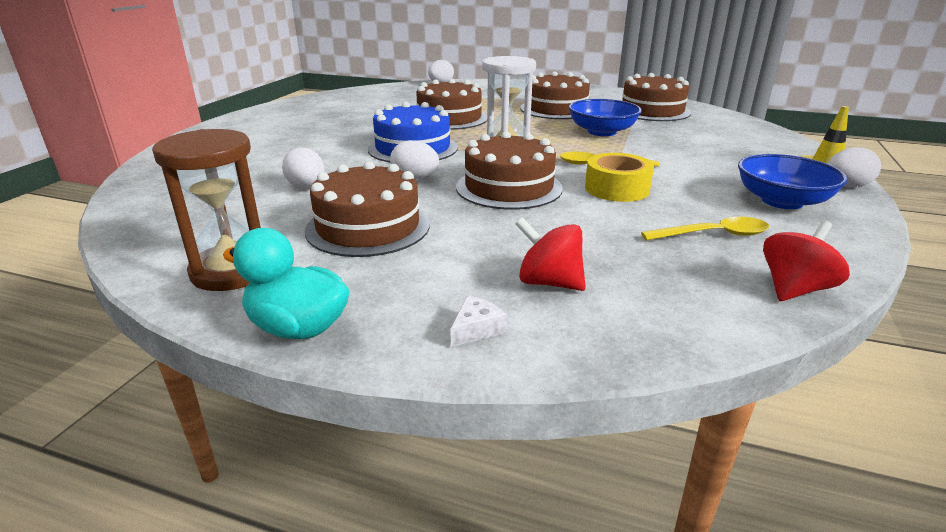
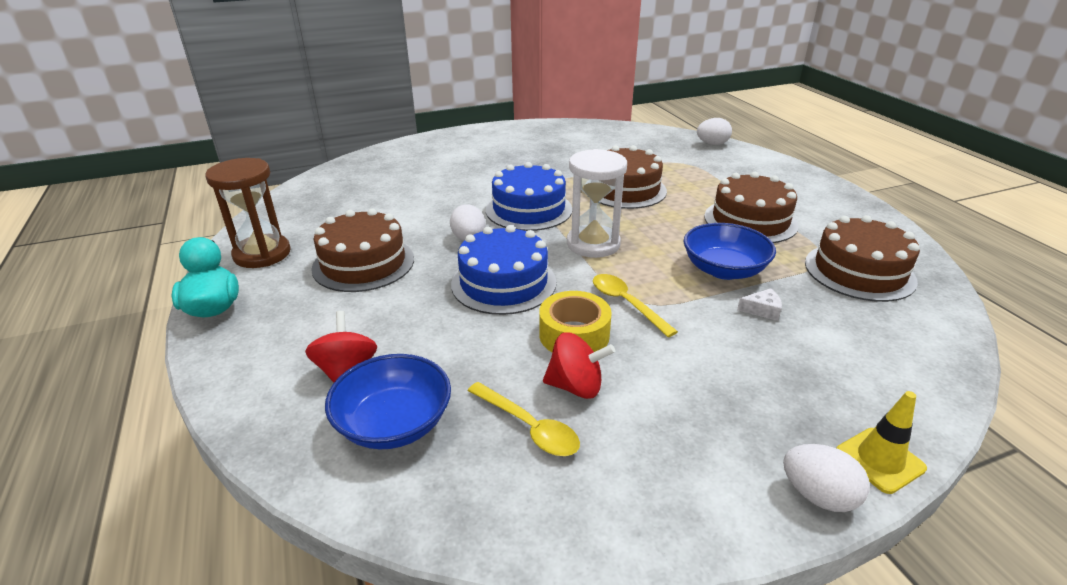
camera: 50 degrees right, 5 degrees up
(306, 187) = (402, 212): white egg -> none
(476, 329) = (255, 369): white cheese -> white cheese (762, 310)
(509, 187) = (503, 283): brown cake -> blue cake
(782, 201) = (685, 451): blue bowl -> blue bowl (394, 423)
(794, 289) = (454, 514): red spinning top -> red spinning top (576, 386)

